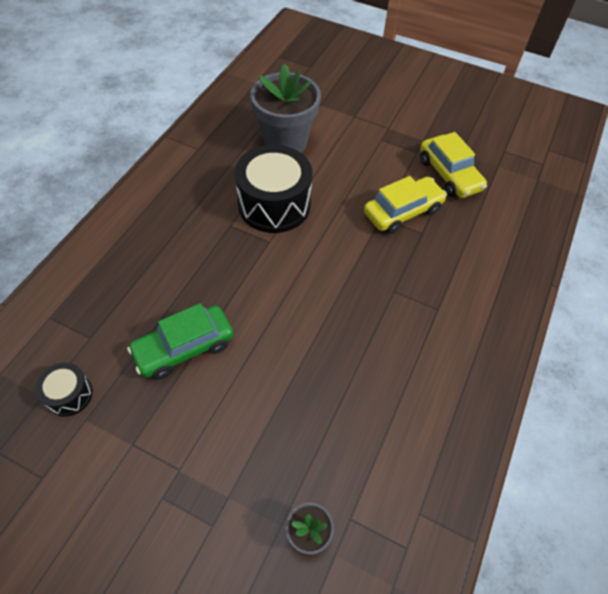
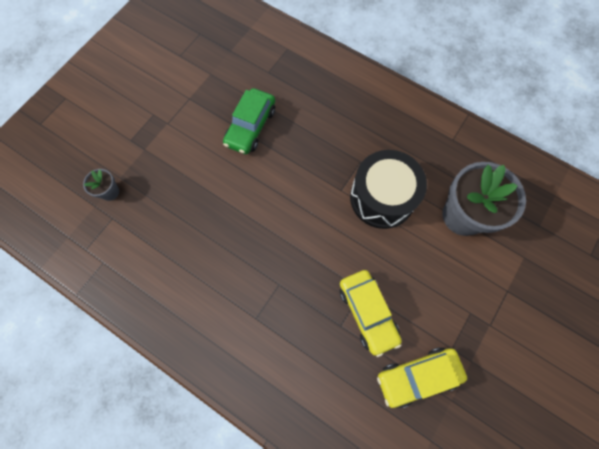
camera: 100 degrees right, 15 degrees up
(69, 395) = (228, 64): black drum -> none
(184, 348) = (250, 127): green car -> green car turned 135 degrees counterclockwise

